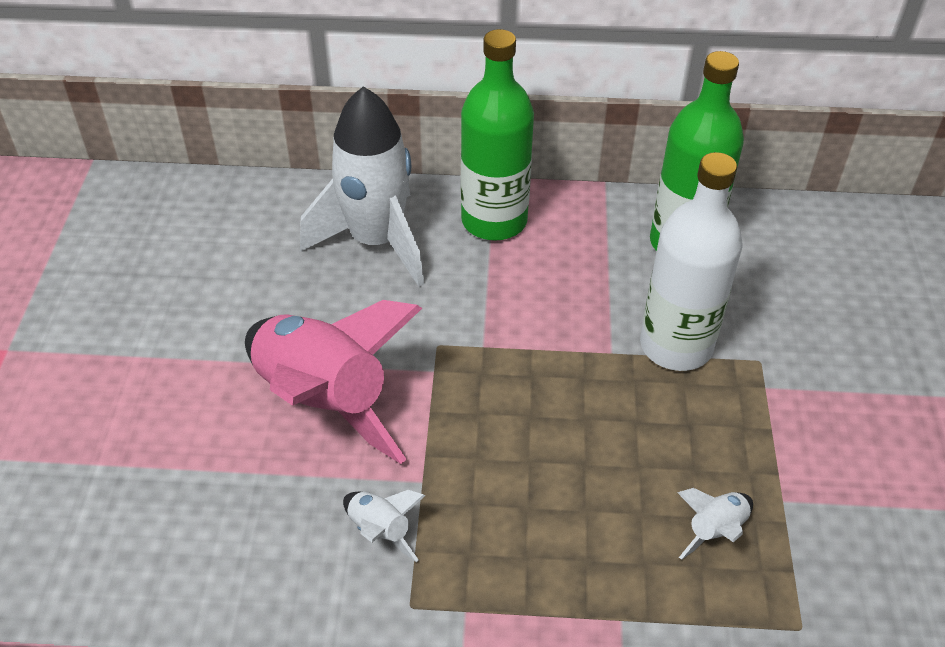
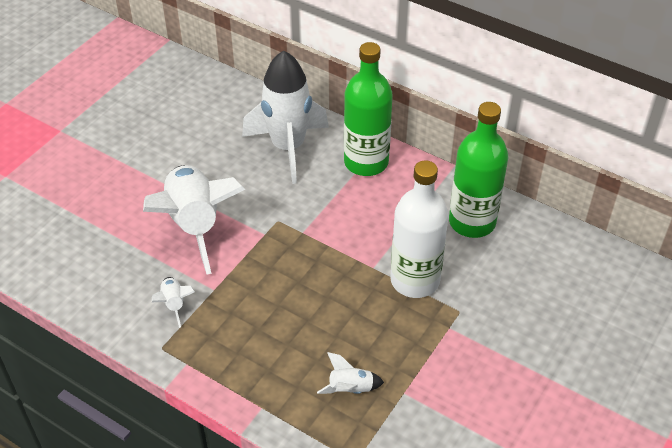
camera: 30 degrees right, 0 degrees up
(324, 401) = (194, 225): pink rocket -> white rocket

